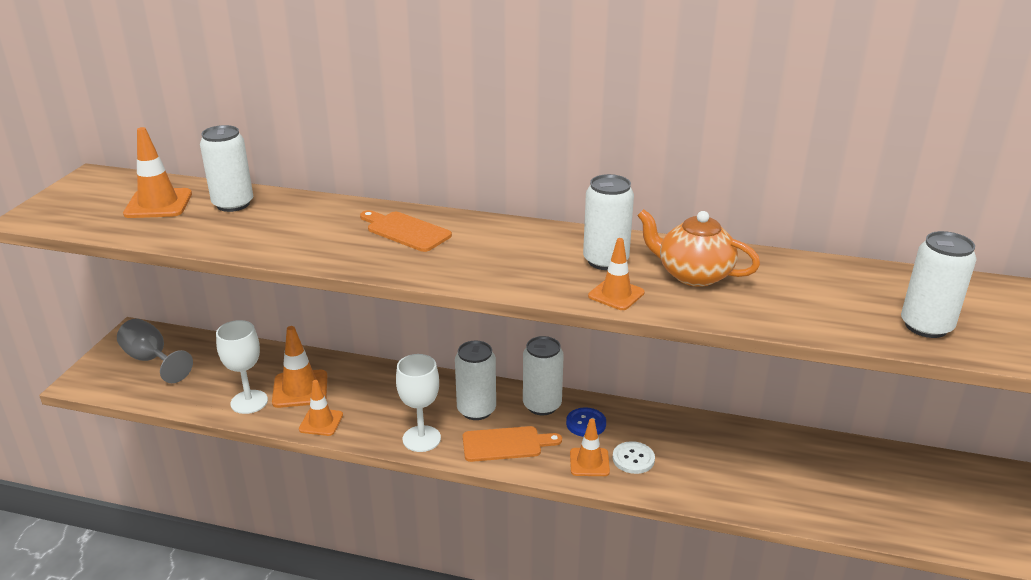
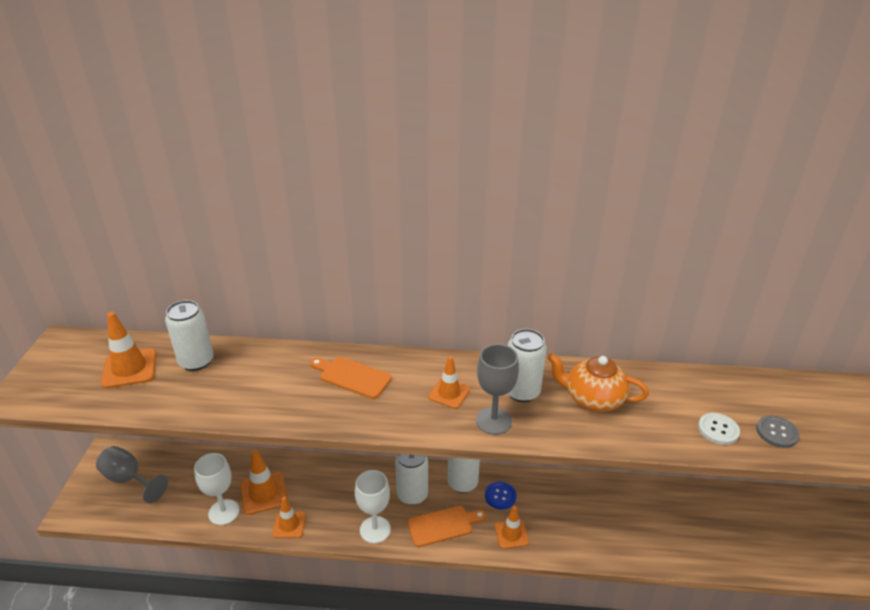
camera: 10 degrees left, 5 degrees up
(561, 283) = (493, 421): none -> grey goblet
(616, 294) = (540, 428): orange traffic cone -> orange traffic cone (449, 393)
(633, 459) = (543, 525): white button -> white button (718, 430)
(926, 326) = (777, 432): white can -> grey button

